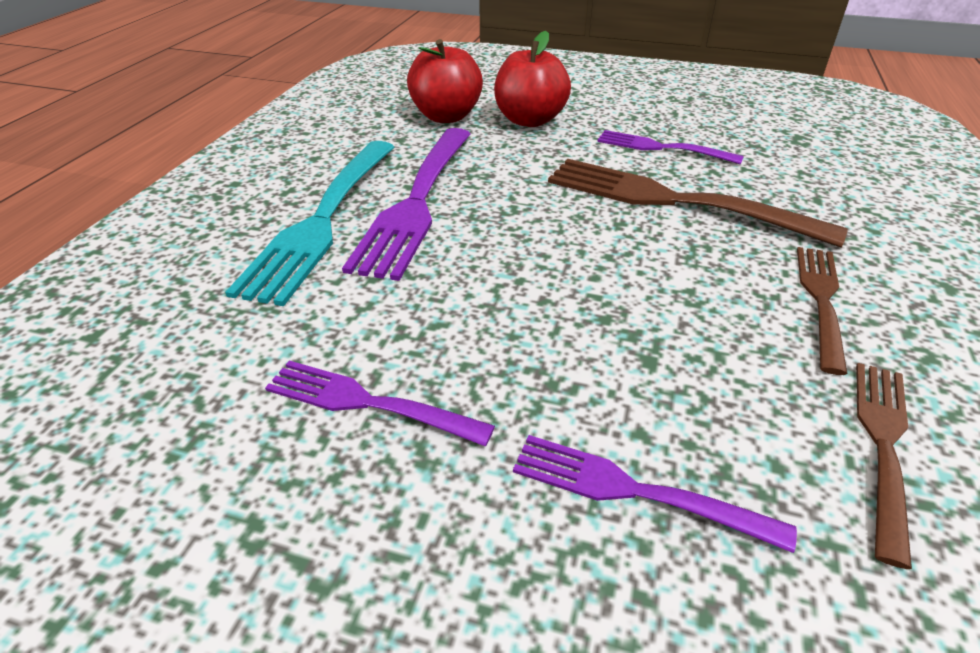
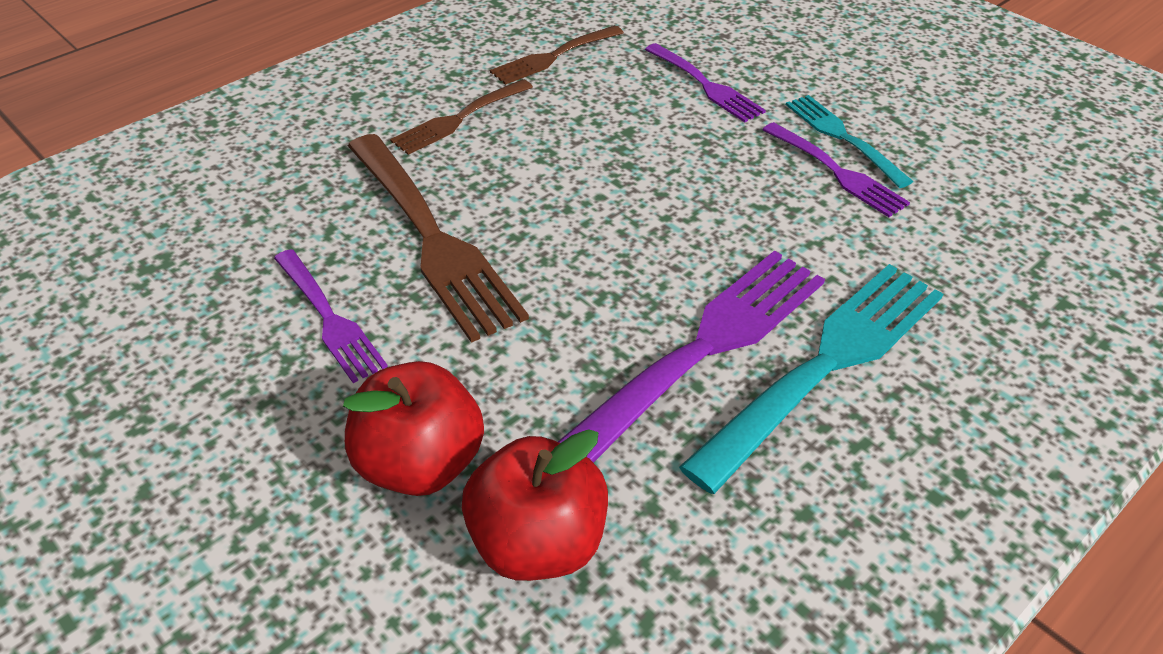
camera: 150 degrees left, 5 degrees up
(377, 470) = (844, 138): none -> turquoise fork

